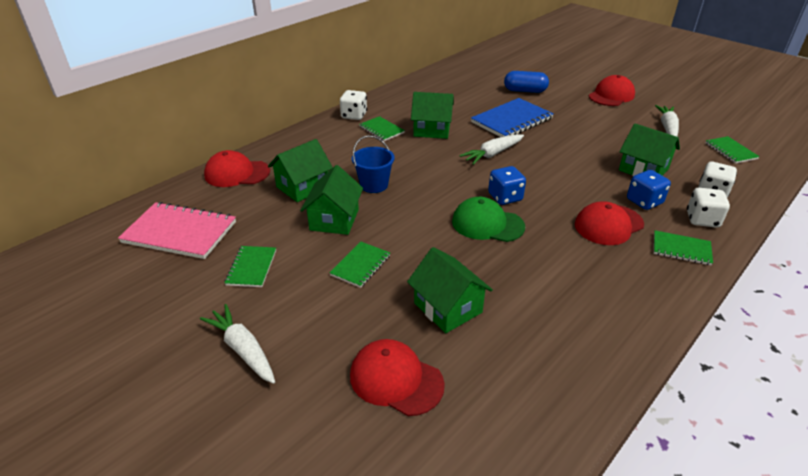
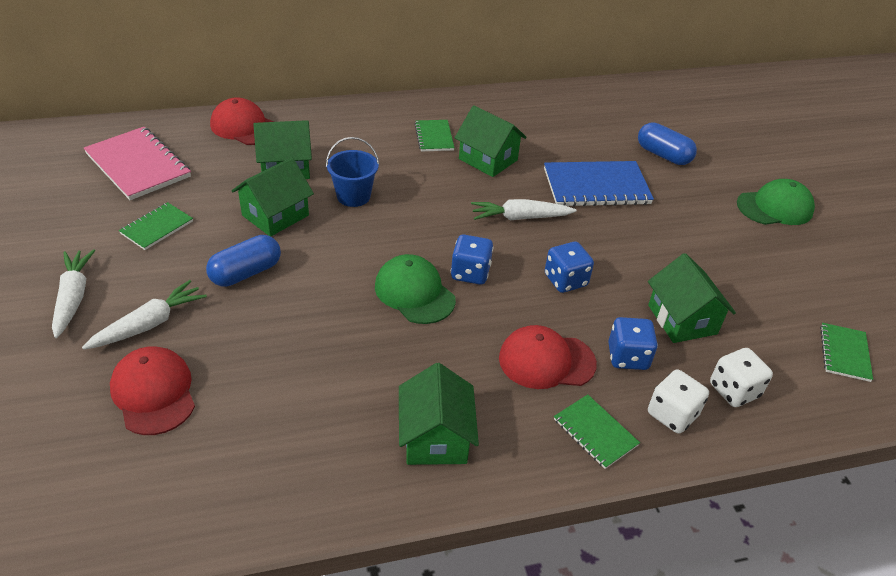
camera: 30 degrees right, 5 degrees up
(354, 115) = (425, 108): white dice -> none
(360, 265) = (246, 273): green notebook -> blue capsule
(448, 307) = (272, 355): green house -> green house (435, 437)
(561, 177) = (565, 280): none -> blue dice
(611, 95) = (775, 207): red cap -> green cap
(667, 128) = (794, 283): white carrot -> white carrot (149, 324)

